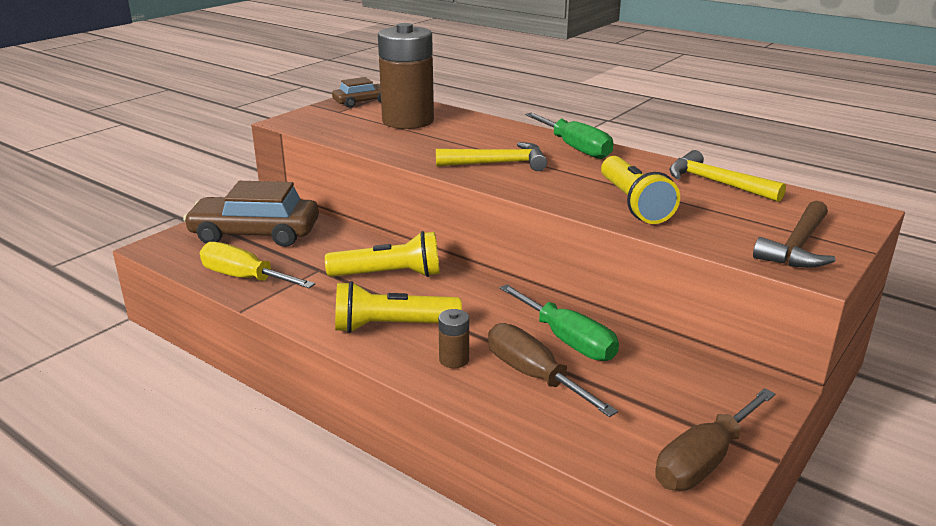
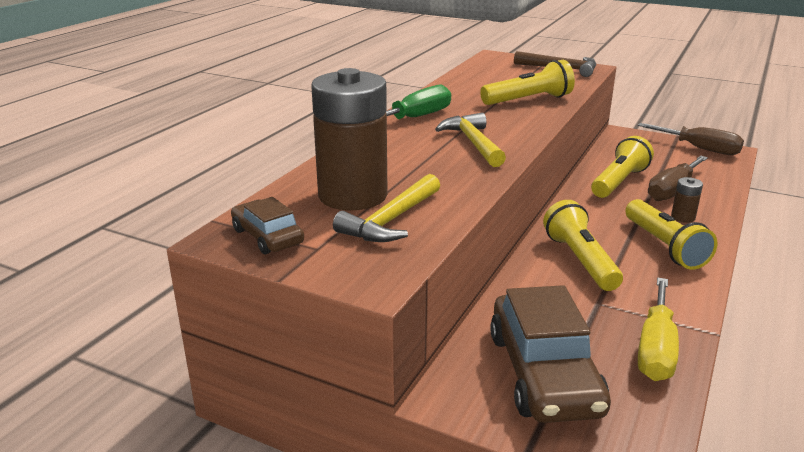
camera: 100 degrees left, 0 degrees up
(567, 340) = (618, 182): green screwdriver -> yellow flashlight
(716, 183) = (469, 80): yellow hammer -> yellow hammer (391, 220)

